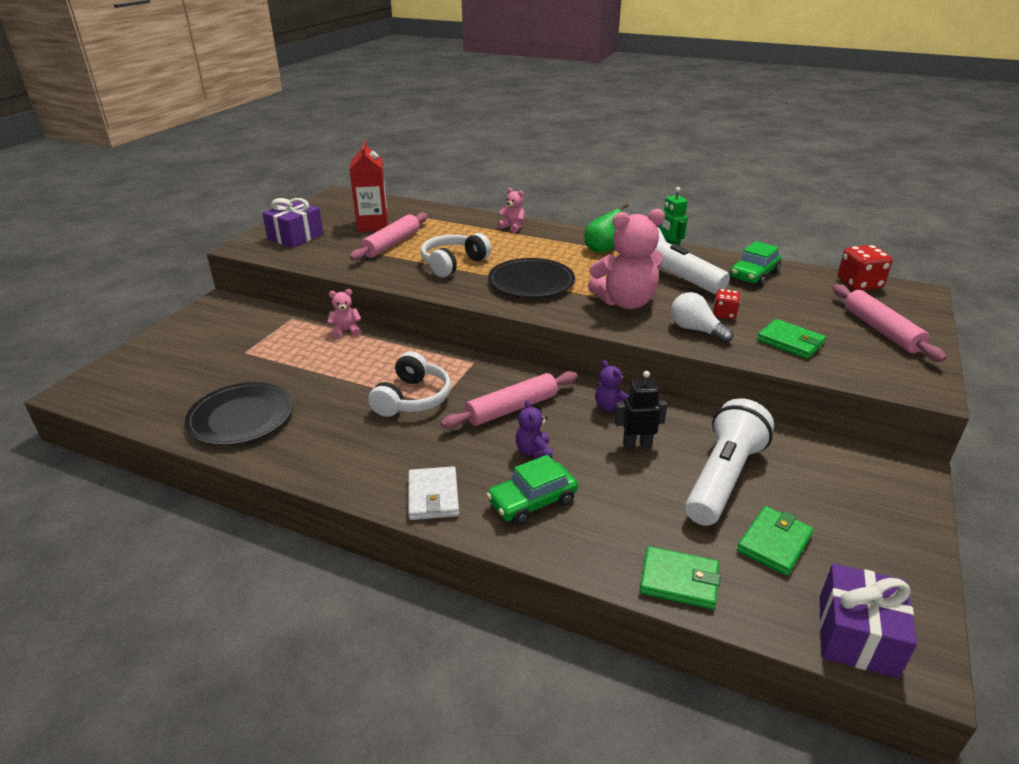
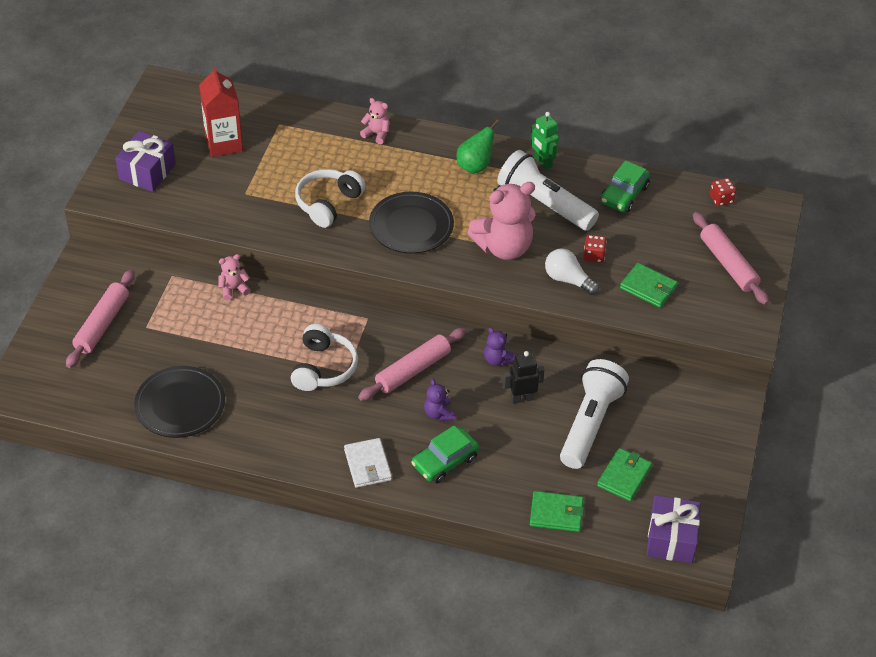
camera: 10 degrees left, 15 degrees up
(391, 244) = (255, 176): pink rolling pin -> pink rolling pin (102, 324)
(859, 284) = (721, 199): red dice -> red dice, size x0.61

